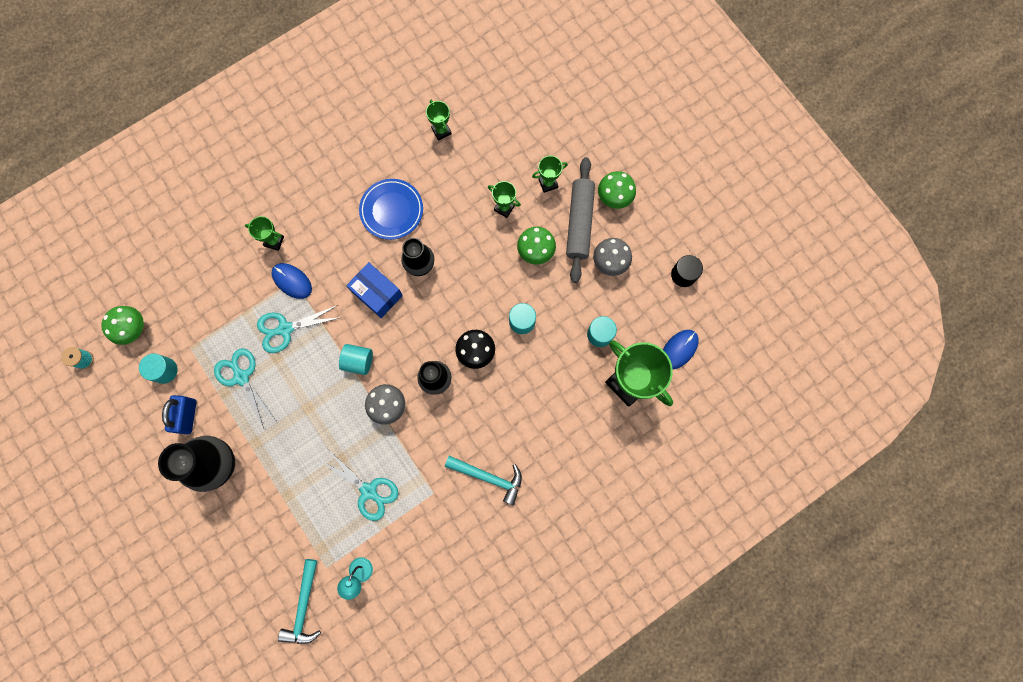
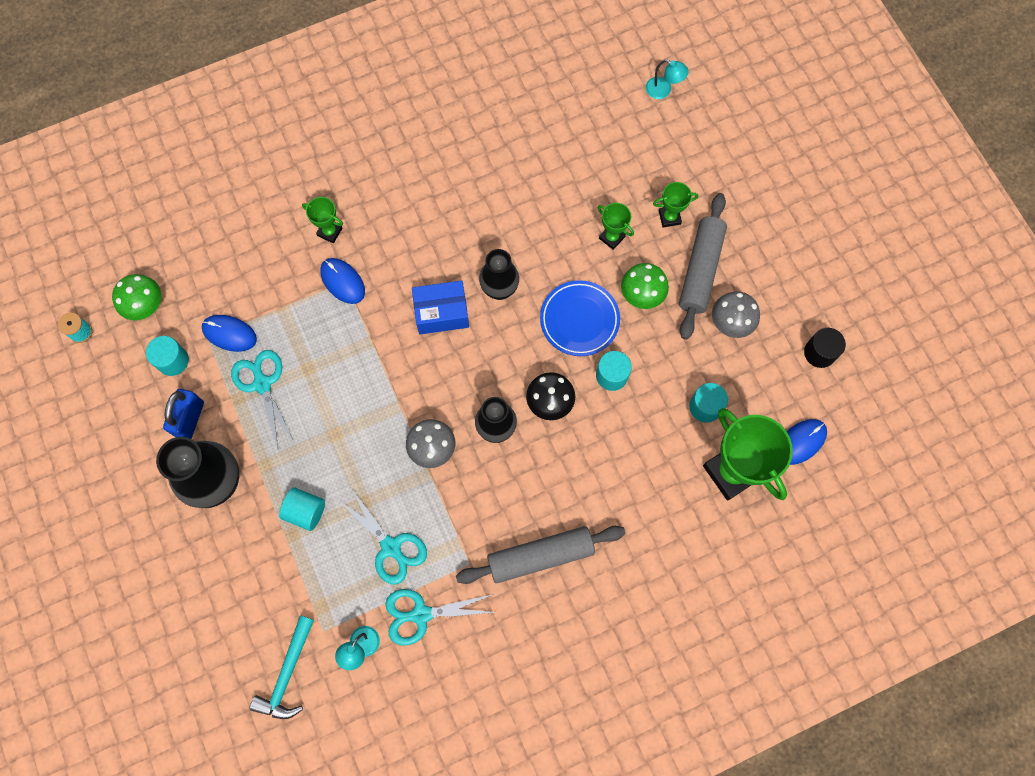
camera: 10 degrees right, 5 degrees down
(207, 340) = (229, 334): none -> blue mouse
(285, 329) = (324, 336): turquoise scissors -> turquoise scissors (420, 614)
(358, 361) = (405, 389): turquoise cylinder -> turquoise cylinder (305, 511)
(377, 293) = (441, 313): blue box -> blue box turned 60 degrees counterclockwise
(391, 210) = (476, 219): blue plate -> blue plate (579, 320)
(441, 131) = (551, 136): green trophy -> none
(488, 477) = (540, 556): turquoise hammer -> grey rolling pin
(527, 77) = (663, 90): none -> turquoise lamp
(614, 198) = (747, 247): green mushroom -> none

